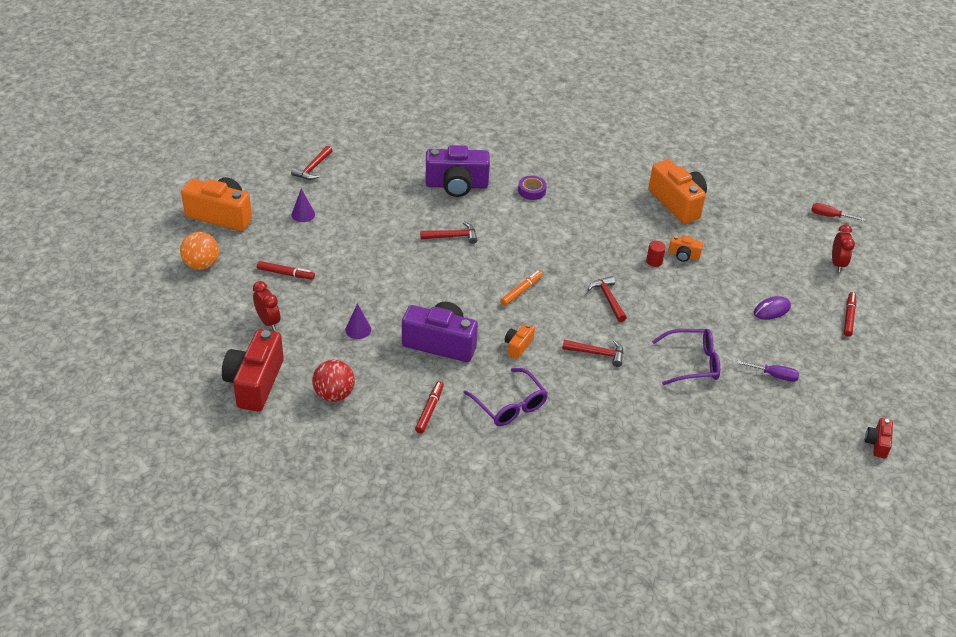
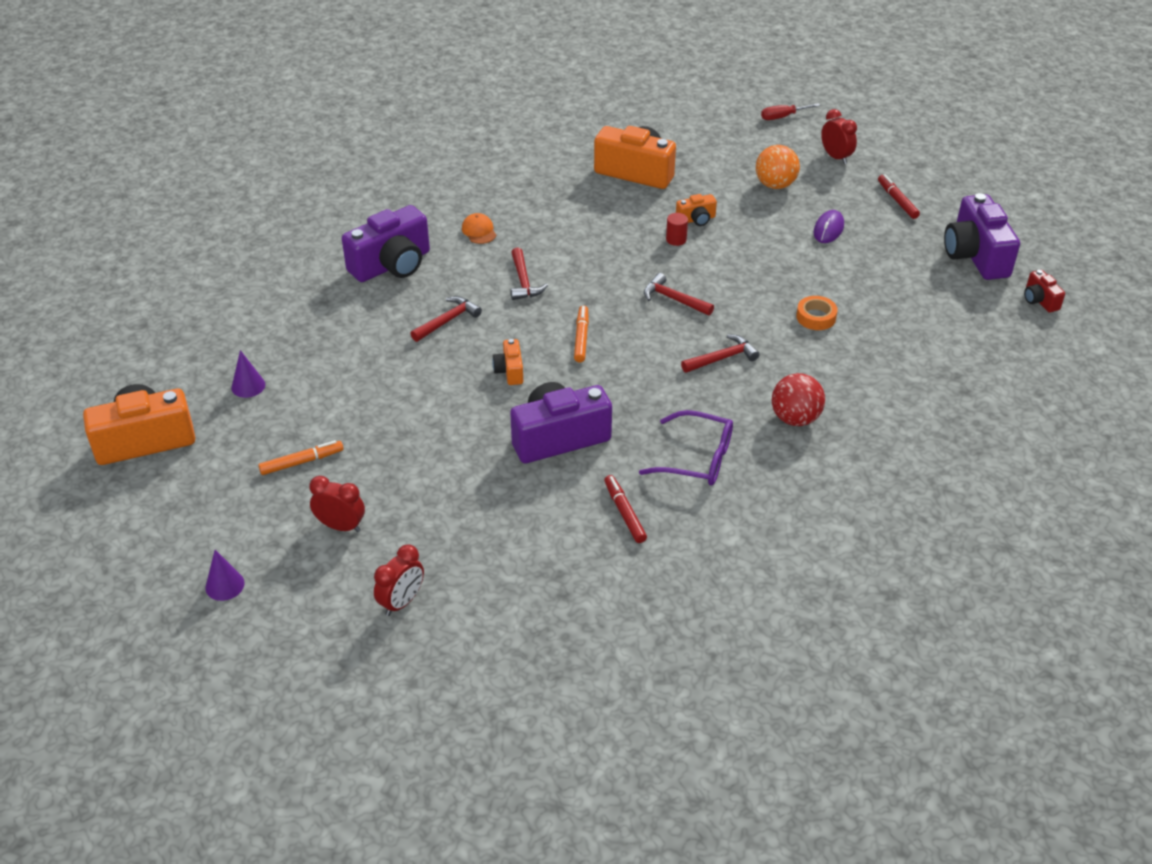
camera: 35 degrees left, 0 degrees up
(201, 264) = (184, 509): orange ball -> orange ball (775, 185)
(255, 383) = (402, 602): red camera -> red clock
(285, 273) = (301, 462): red marker -> orange marker
(313, 168) = (202, 329): red hammer -> red hammer (523, 281)
(334, 394) = (506, 559): red ball -> red ball (795, 418)
(358, 329) = (454, 475): purple cone -> purple cone (225, 585)
(518, 346) = (639, 395): orange camera -> orange camera (510, 371)
(531, 191) = (479, 231): purple tape -> orange cap
(692, 363) = (816, 317): purple glasses -> orange tape
(774, 375) = (896, 288): purple screwdriver -> none
(864, 386) = (975, 255): none -> purple camera

